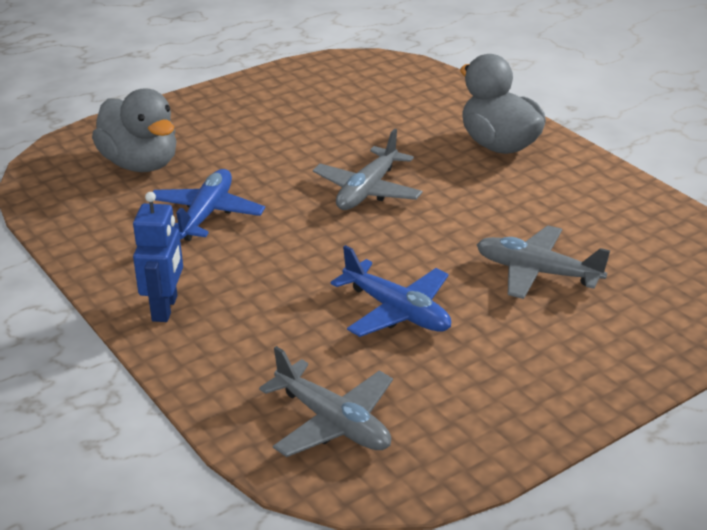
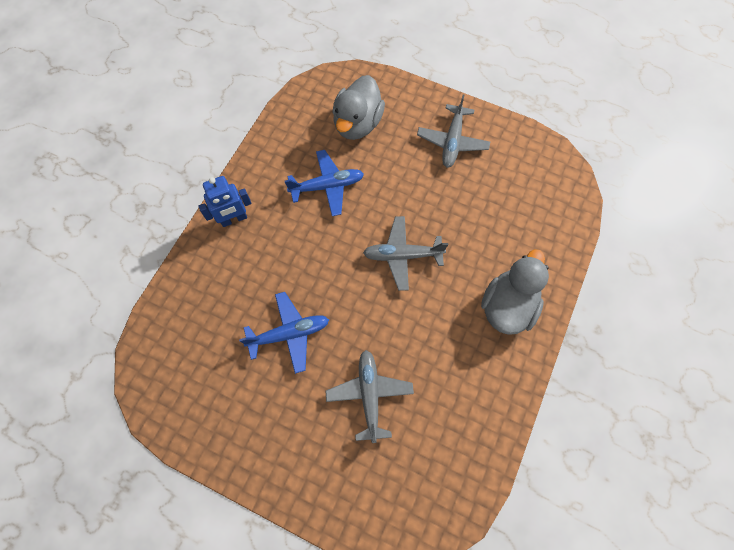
camera: 60 degrees right, 35 degrees up
(333, 422) = (182, 349): grey plane -> grey plane (452, 141)
(397, 311) = (289, 334): blue plane -> blue plane turned 120 degrees counterclockwise

